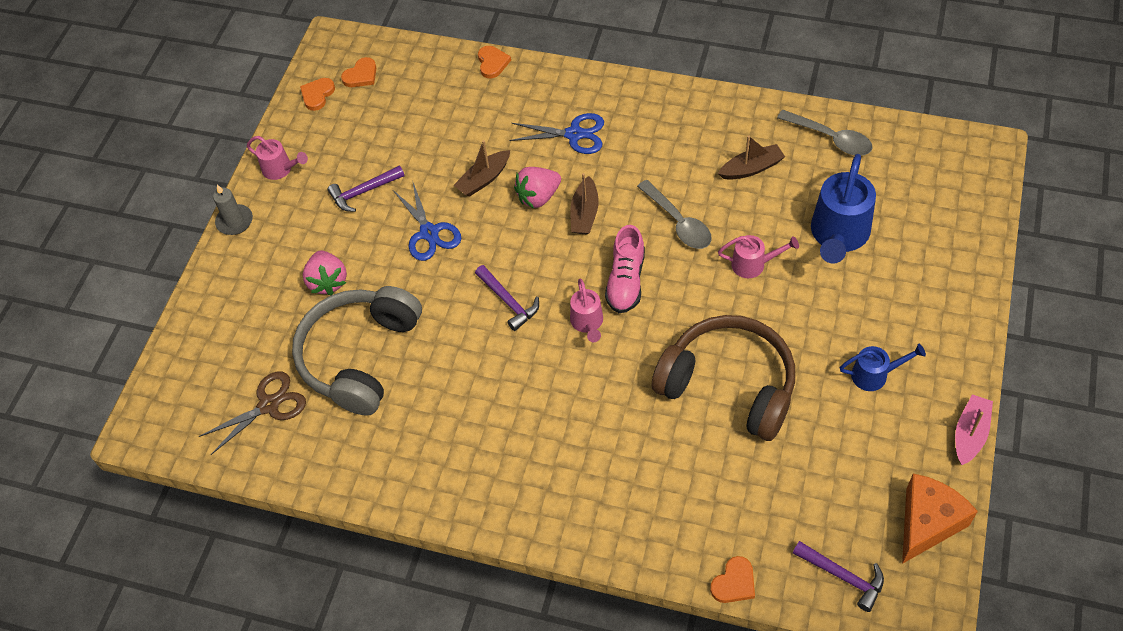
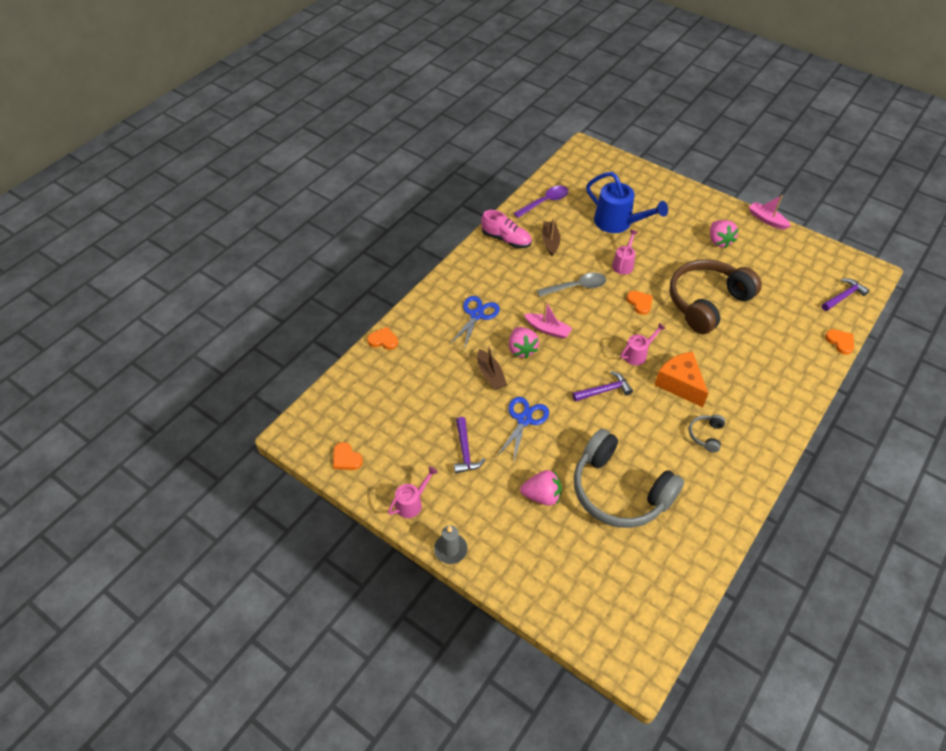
camera: 75 degrees left, 5 degrees down
(268, 405) = (644, 563): brown scissors -> none
(361, 75) = (344, 423): orange heart -> orange heart (640, 303)
(429, 233) = (524, 420): blue scissors -> blue scissors turned 60 degrees counterclockwise
(480, 432) = (706, 435): none -> grey headphones
(584, 213) = (548, 329): brown boat -> pink boat
(587, 323) = (638, 354): pink watering can -> pink watering can turned 45 degrees counterclockwise
(626, 281) = (612, 325): pink shoe -> pink shoe (506, 239)
(830, 138) = (545, 202): grey spoon -> purple spoon
(875, 375) = (719, 241): blue watering can -> pink strawberry
(927, 523) = (817, 254): orange cheese -> orange cheese (680, 384)

